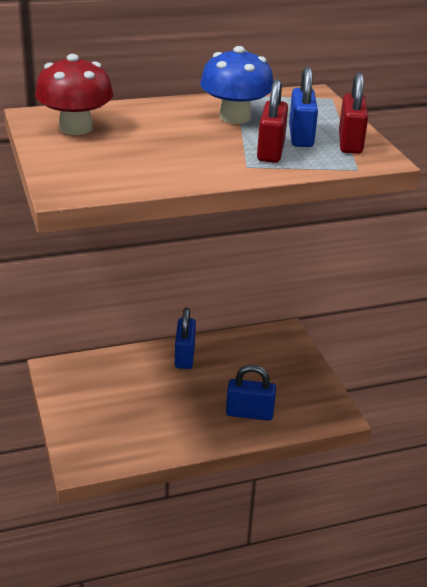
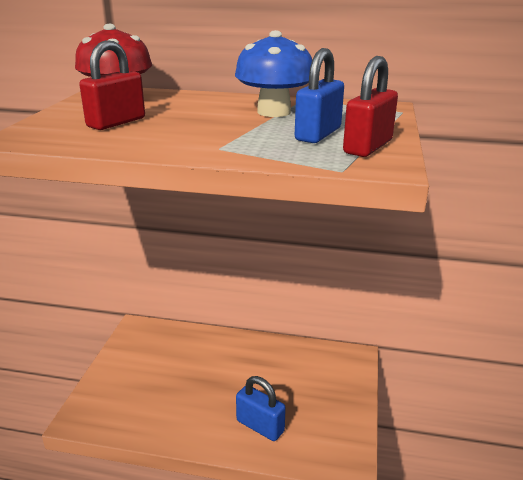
camera: 30 degrees right, 5 degrees down
(184, 356) = (246, 350): blue padlock -> none
(271, 151) = (265, 140): red padlock -> red padlock (116, 122)

